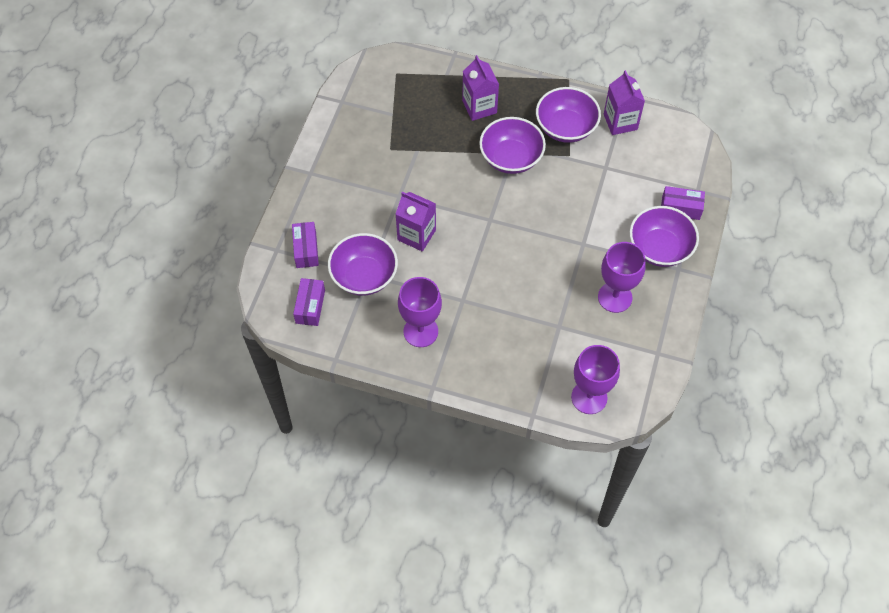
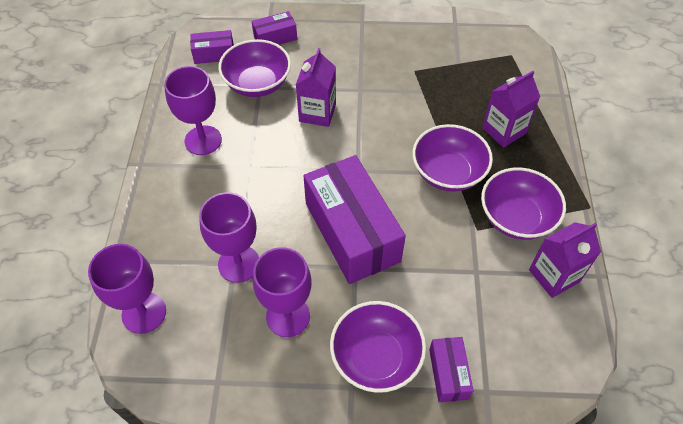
camera: 75 degrees right, 5 degrees down
(550, 238) = (352, 232): none -> purple box
(560, 323) = (239, 264): none -> purple goblet

